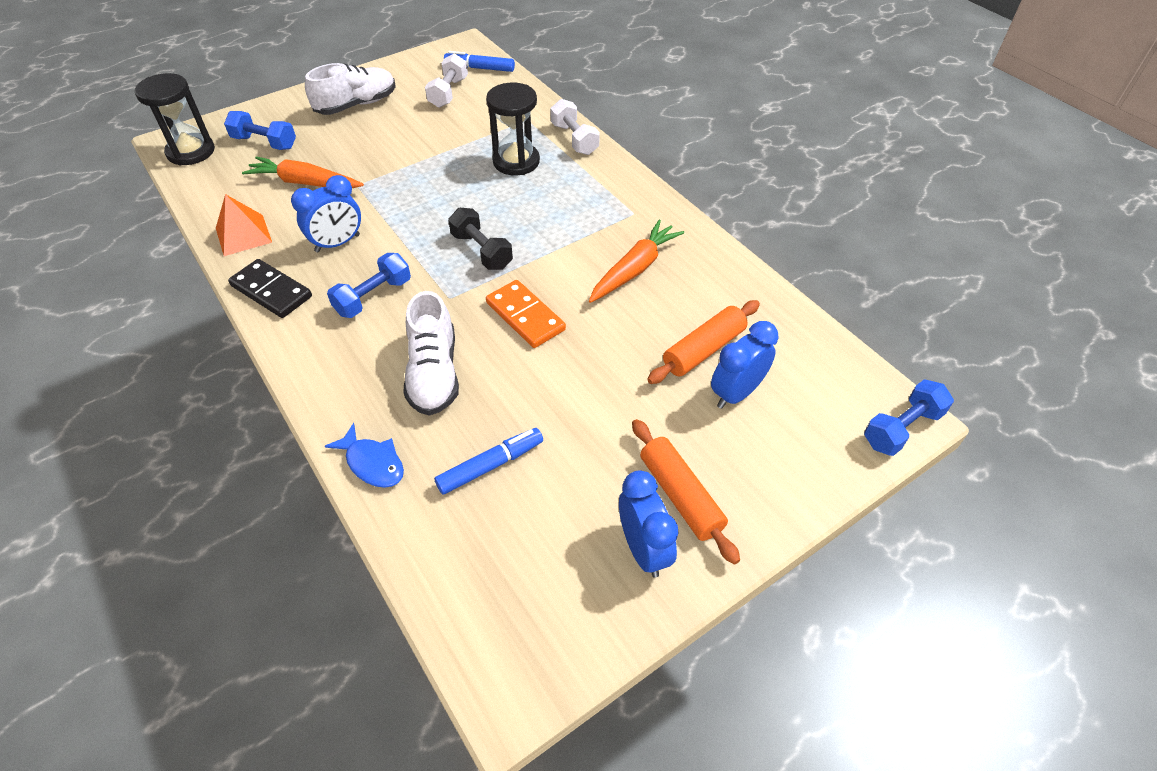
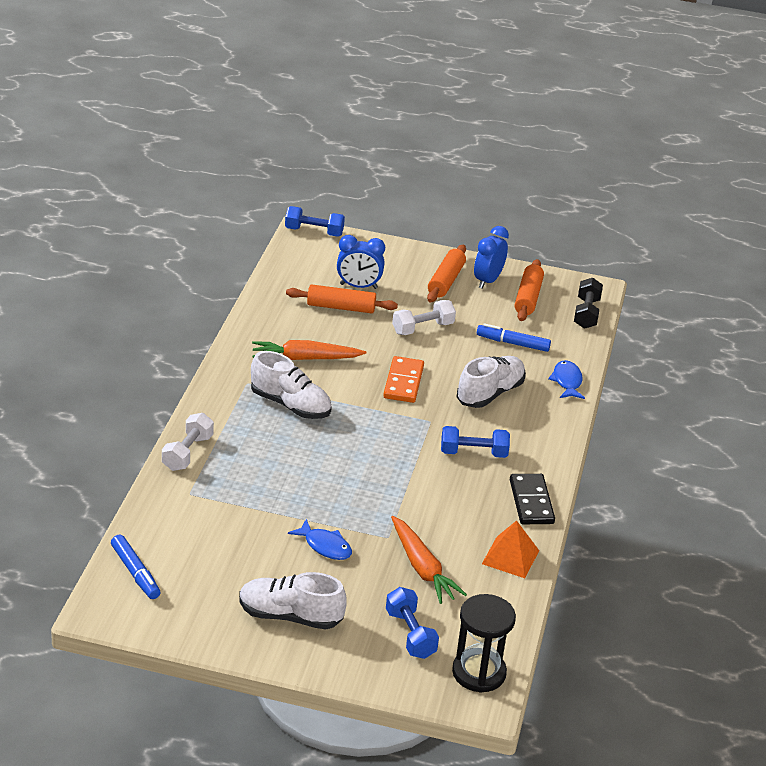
camera: 135 degrees left, 15 degrees down
(337, 243) = (454, 502): blue clock -> none
(392, 151) = (325, 546): none -> blue fish
(448, 92) = (201, 567): white dumbbell -> white dumbbell (422, 328)
(482, 251) = (373, 430): black dumbbell -> black dumbbell (586, 313)
(516, 161) = (255, 468): black hourglass -> none
(564, 568) = (528, 298): none -> orange rolling pin
(574, 221) = (290, 405): none -> white shoe

